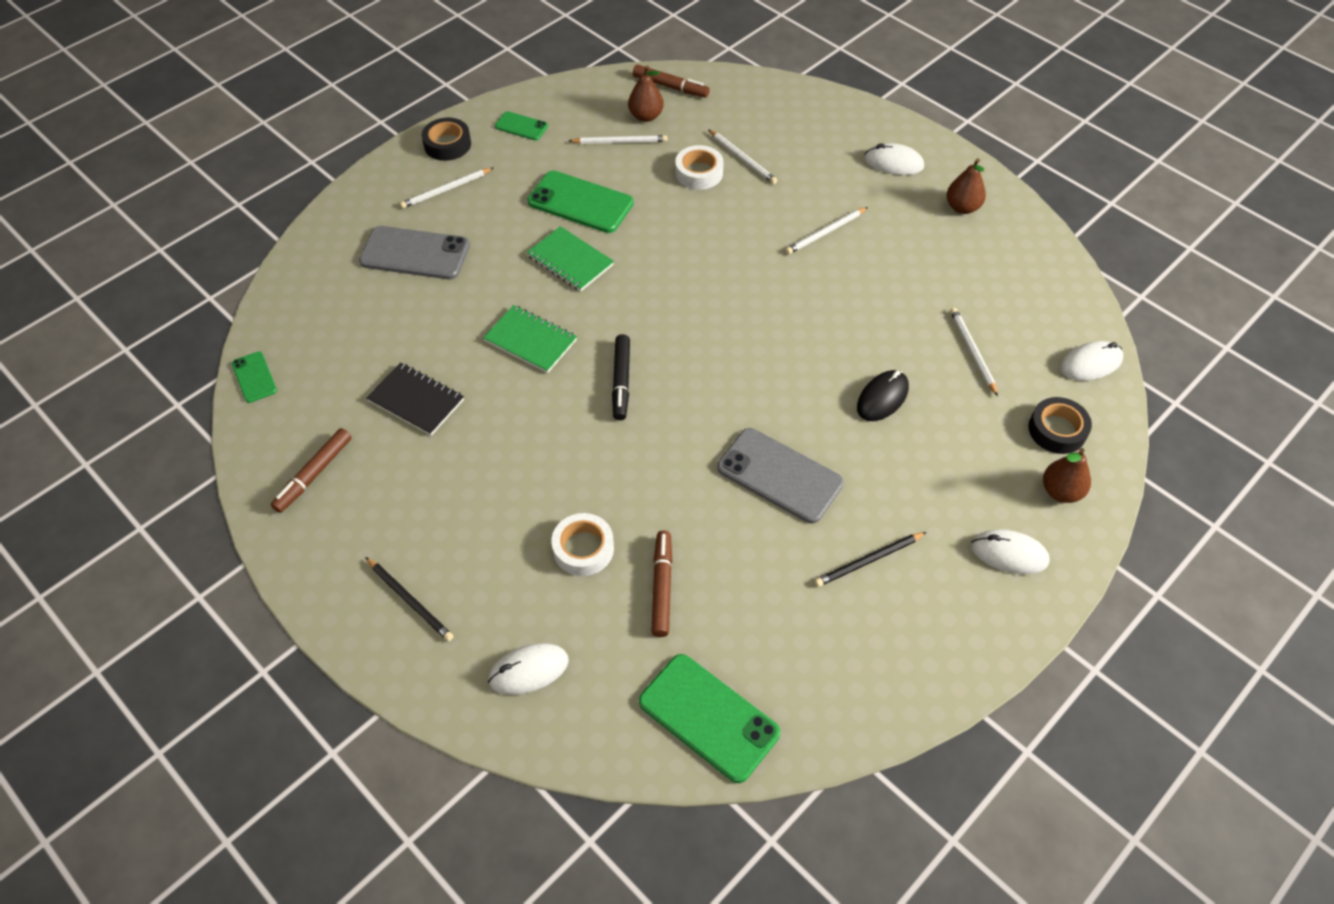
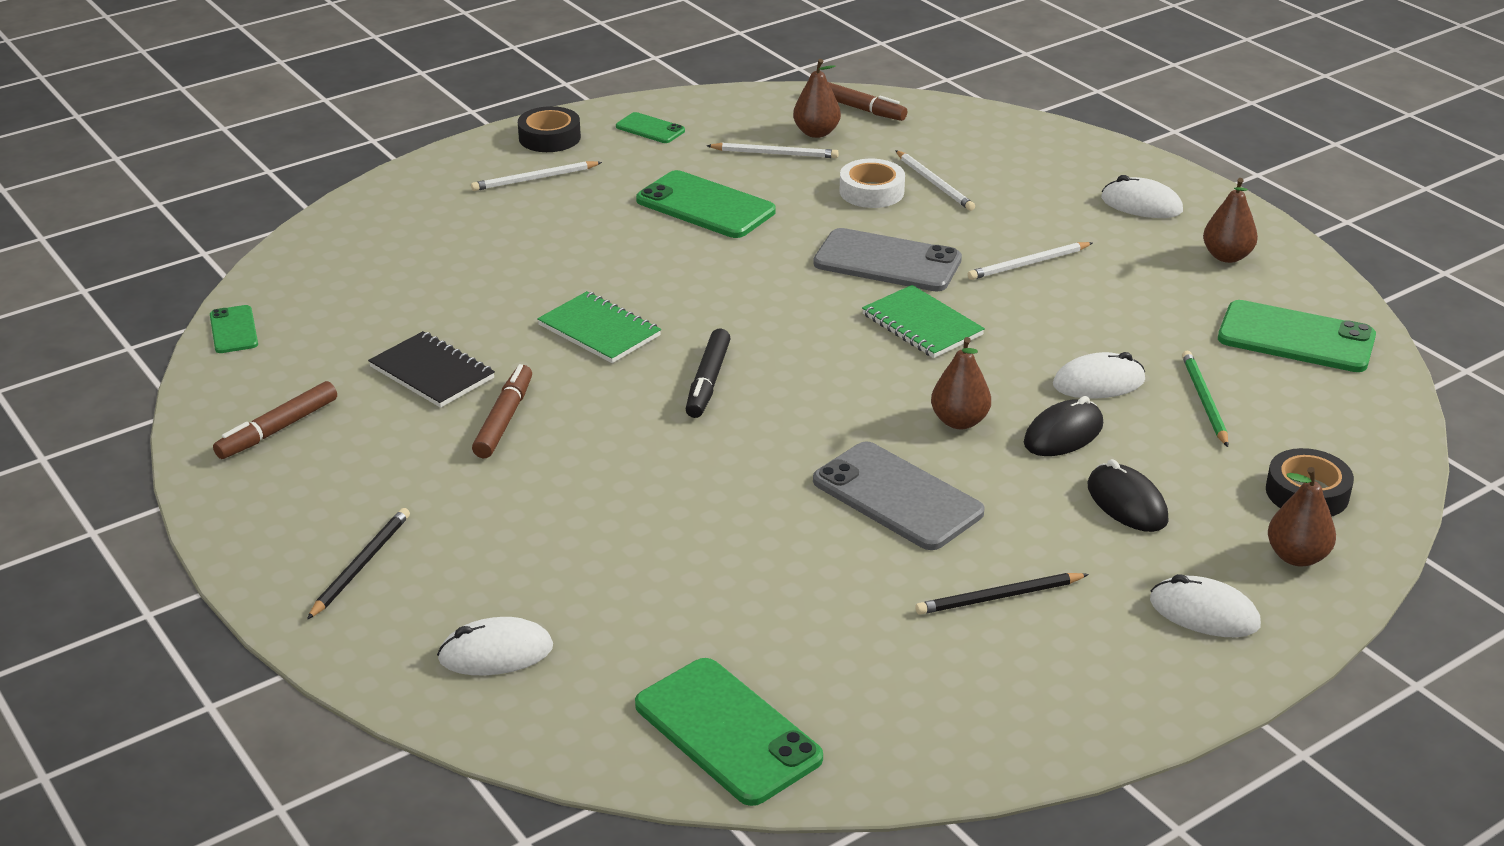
camera: 10 degrees right, 20 degrees down
(410, 600) = (361, 565): black pencil -> black pencil turned 120 degrees counterclockwise
(415, 253) = (475, 234): grey phone -> grey phone (887, 261)
(570, 260) = (675, 259): green notebook -> green notebook (922, 325)
(583, 549) = (607, 540): white tape -> none
(662, 587) = (702, 590): brown marker -> brown marker (504, 419)
(808, 396) = (959, 421): none -> brown pear
(938, 458) = (1126, 503): none -> black mouse
(972, 351) = (1204, 400): white pencil -> green pencil
(1023, 282) = (1296, 338): none -> green phone
(1090, 363) = (1373, 429): white mouse -> white mouse (1098, 383)

